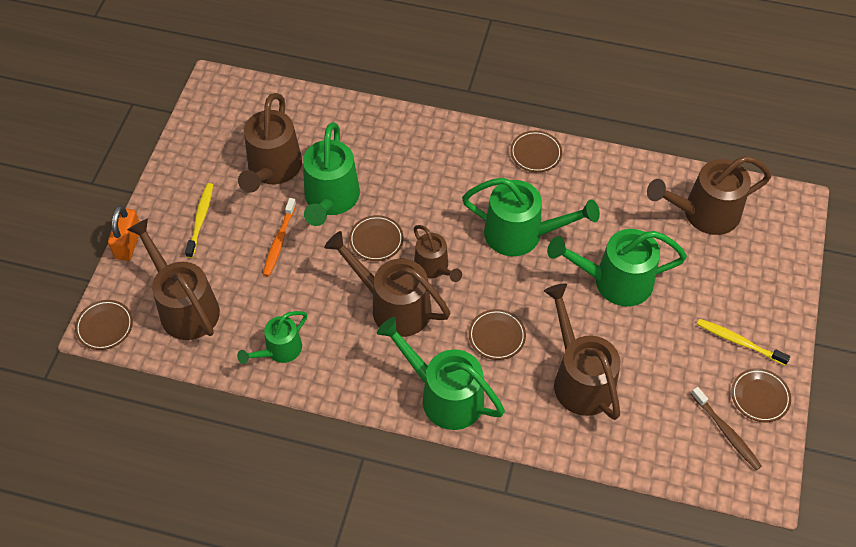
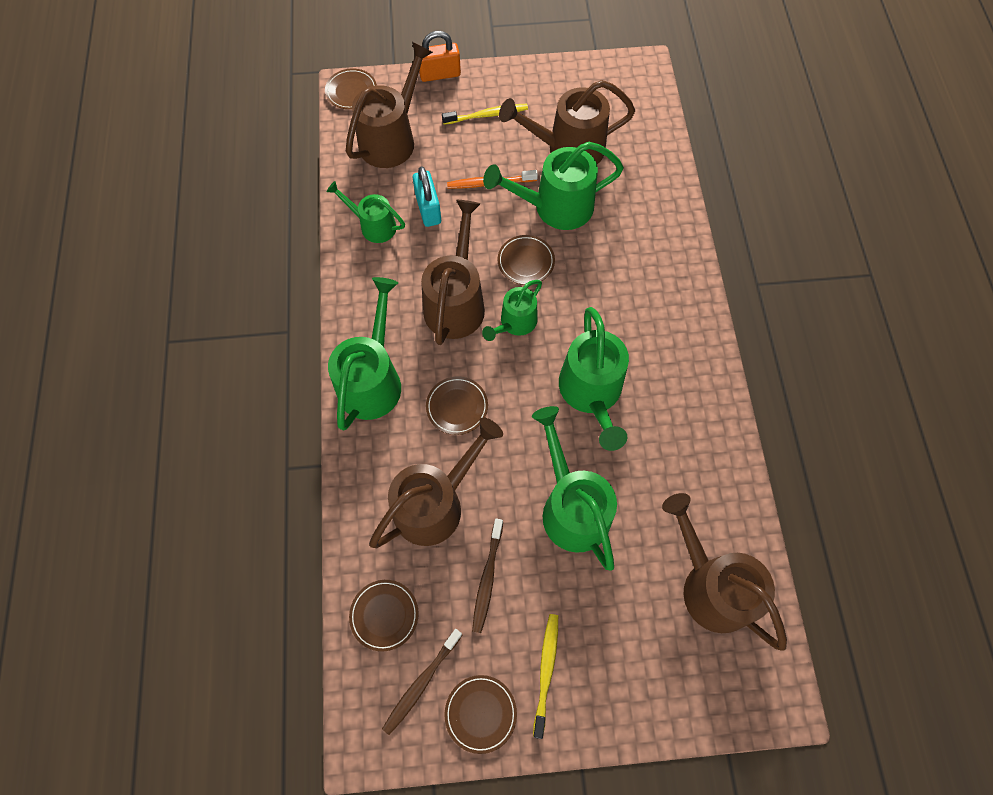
camera: 70 degrees right, 10 degrees up
(283, 299) = (428, 209): none -> turquoise padlock
(434, 268) = (515, 323): brown watering can -> green watering can
(535, 153) = (705, 376): brown plate -> brown plate (384, 615)
(655, 359) = (487, 578): none -> brown toothbrush

